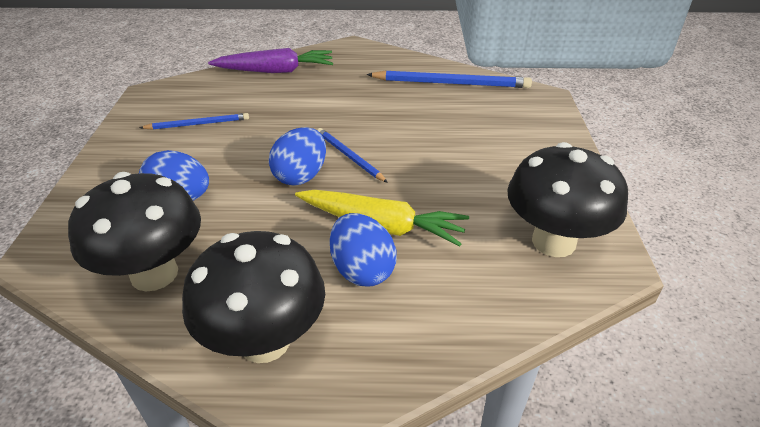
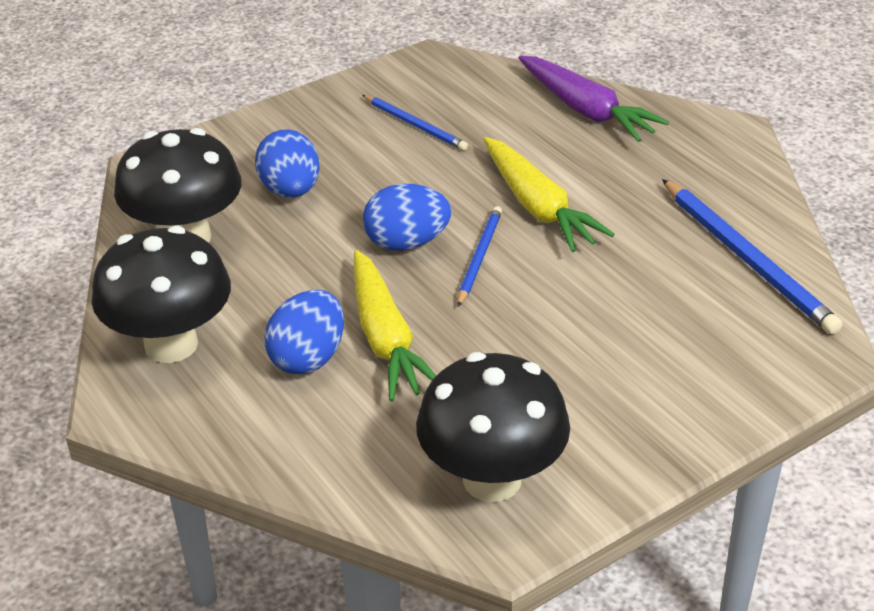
camera: 55 degrees right, 0 degrees up
(332, 119) = (538, 207): none -> yellow carrot

